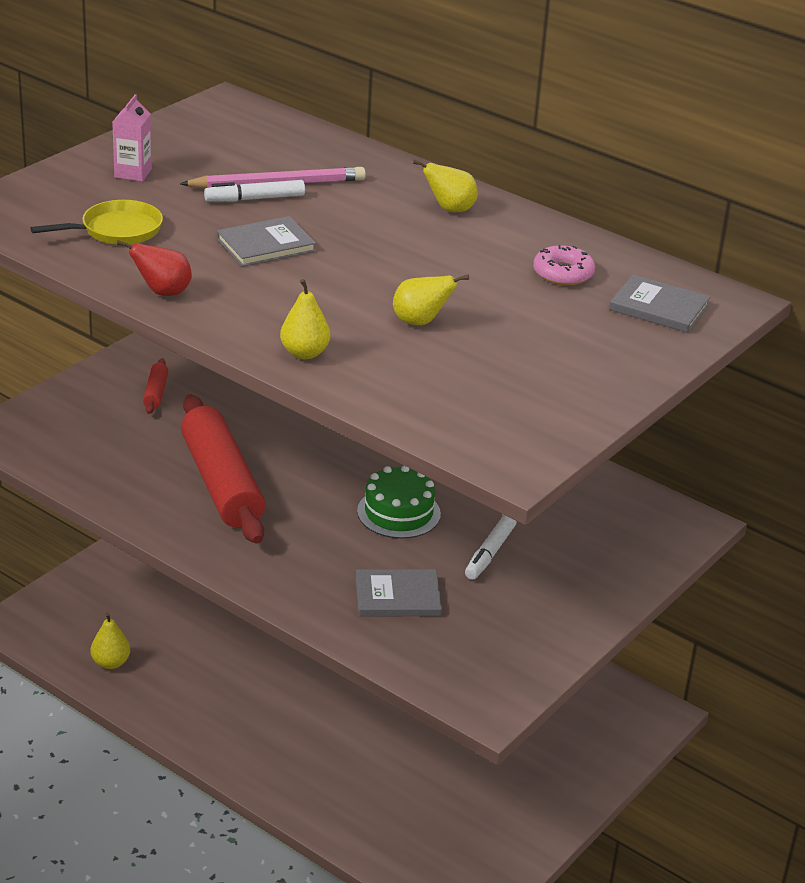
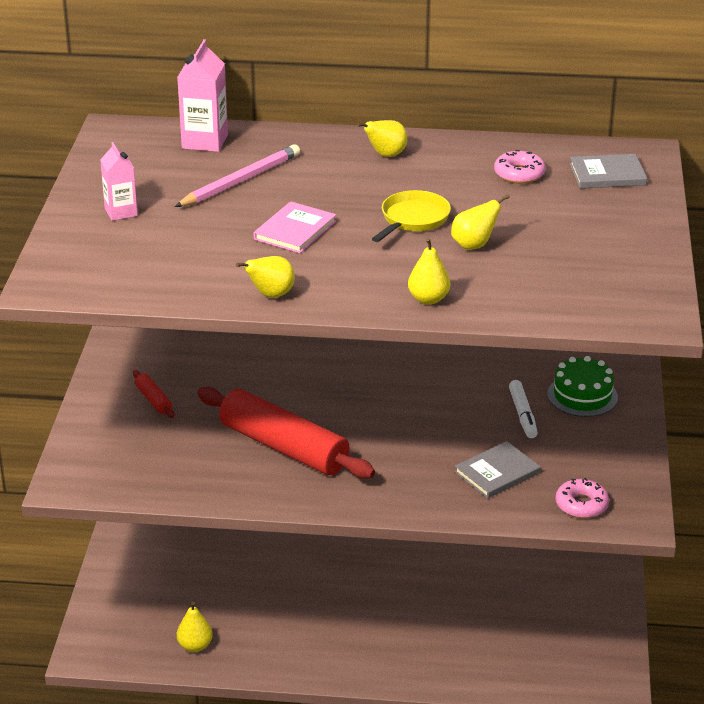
camera: 30 degrees left, 0 degrees up
(116, 230) = (171, 261): yellow pan -> yellow pan (413, 219)
(162, 292) = (270, 295): red pear -> yellow pear
(255, 199) = (239, 198): white marker -> none
(266, 245) = (295, 230): grey book -> pink book
(293, 139) = (205, 141): none -> pink carton
(398, 512) = (431, 413): green cake -> green cake (582, 396)
(447, 666) = (581, 505): none -> pink donut

